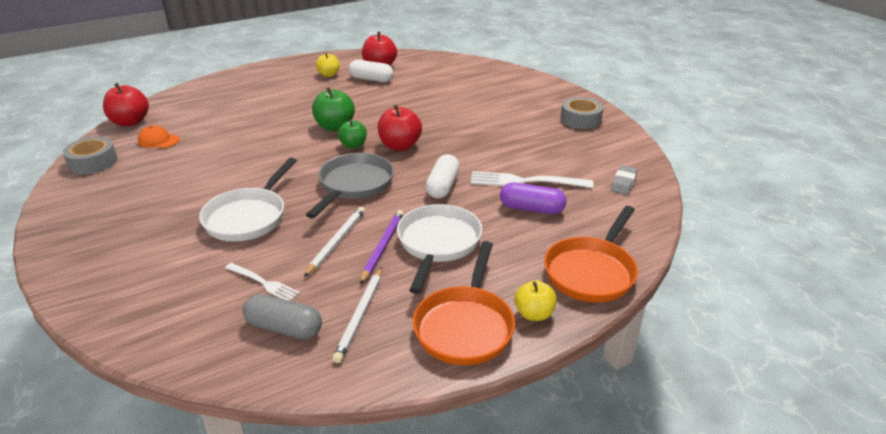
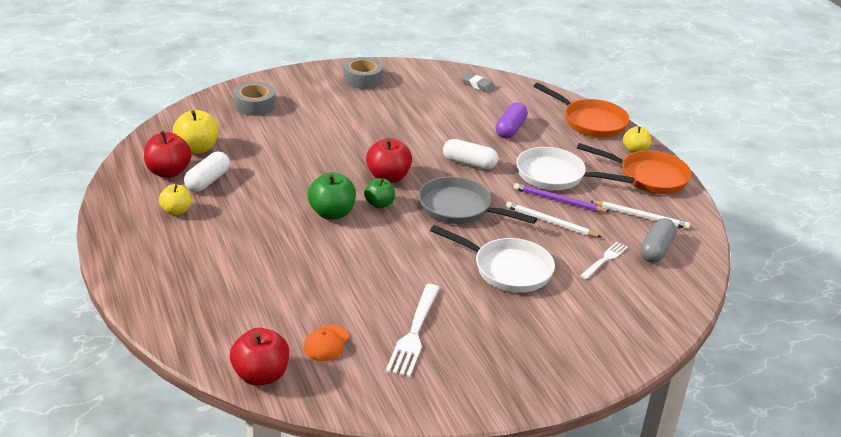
camera: 85 degrees left, 0 degrees up
(93, 162) = (371, 393): grey tape -> grey tape (254, 105)
(416, 71) = (197, 148): none -> yellow apple
(525, 181) = (468, 125): white fork -> white fork (414, 333)

